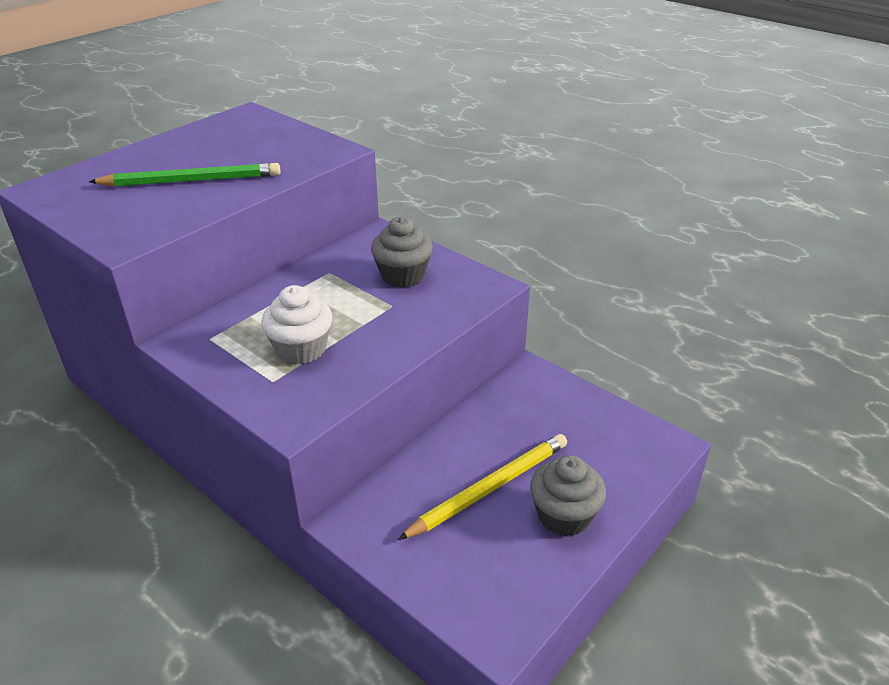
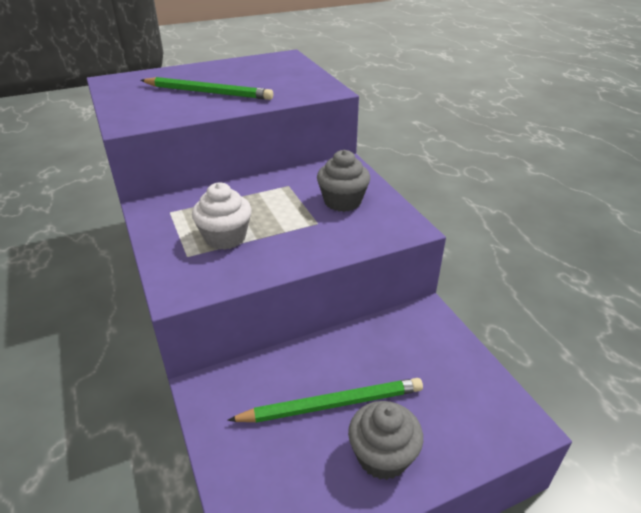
camera: 25 degrees right, 0 degrees up
(489, 488) = (332, 404): yellow pencil -> green pencil

